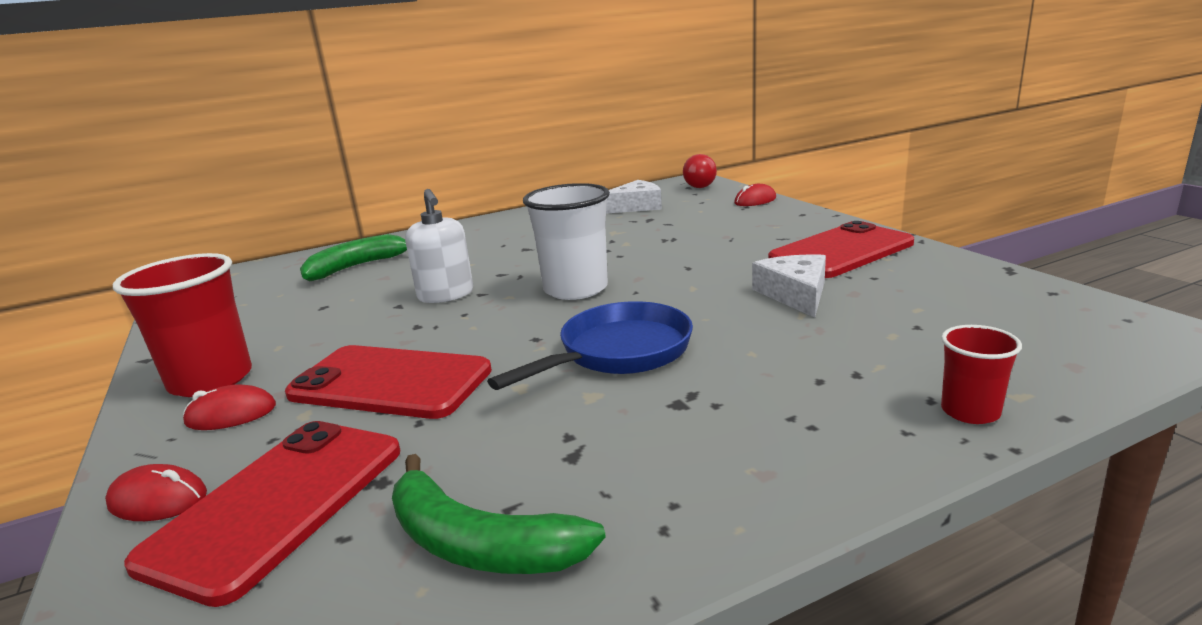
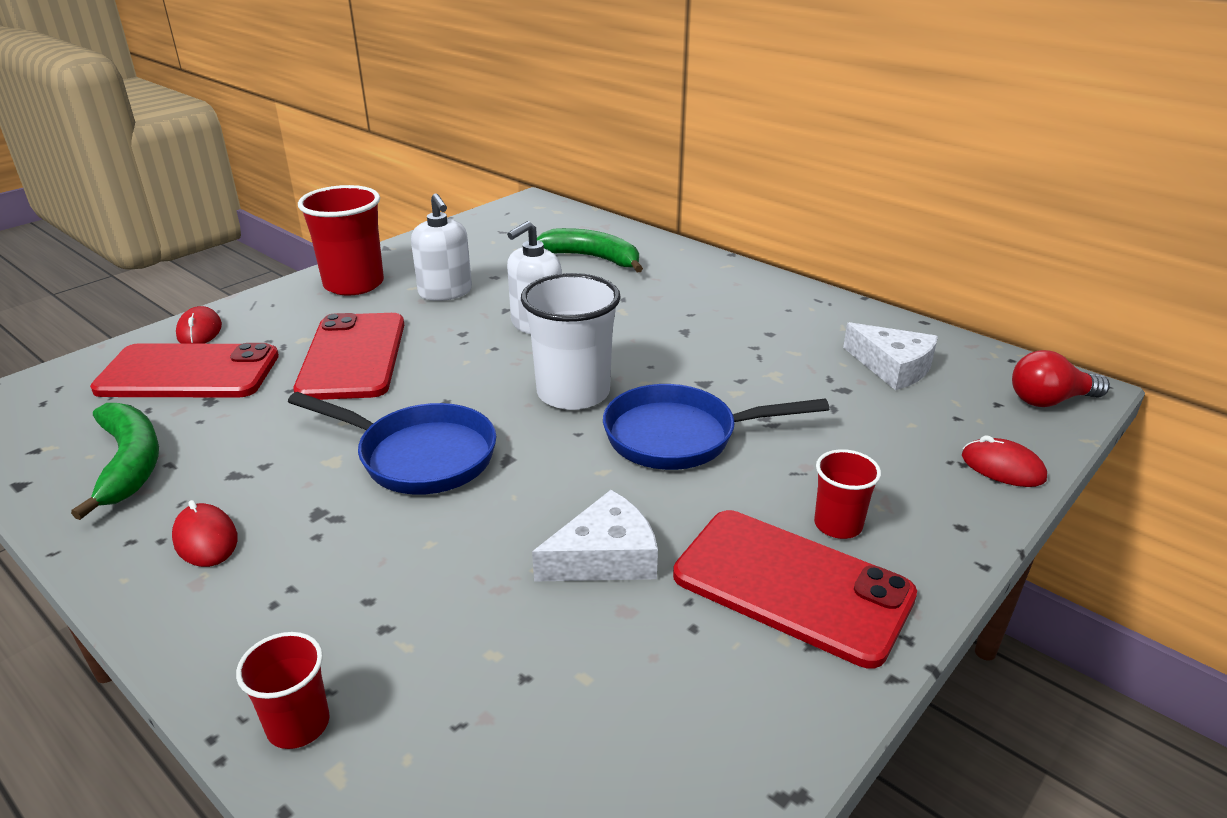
camera: 65 degrees right, 10 degrees up
(231, 414) = (303, 312): red mouse -> red mouse (206, 539)
(318, 330) = (445, 292): none -> white soap dispenser
(479, 544) = (130, 463): green banana -> green banana turned 150 degrees clockwise
(667, 262) = (680, 436): none -> blue pan
(789, 236) = (838, 525): none -> red cup

